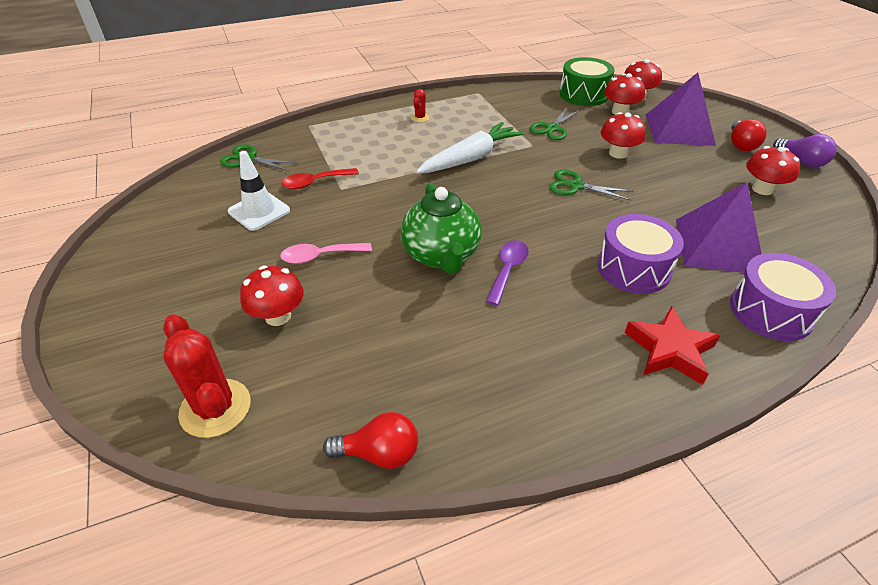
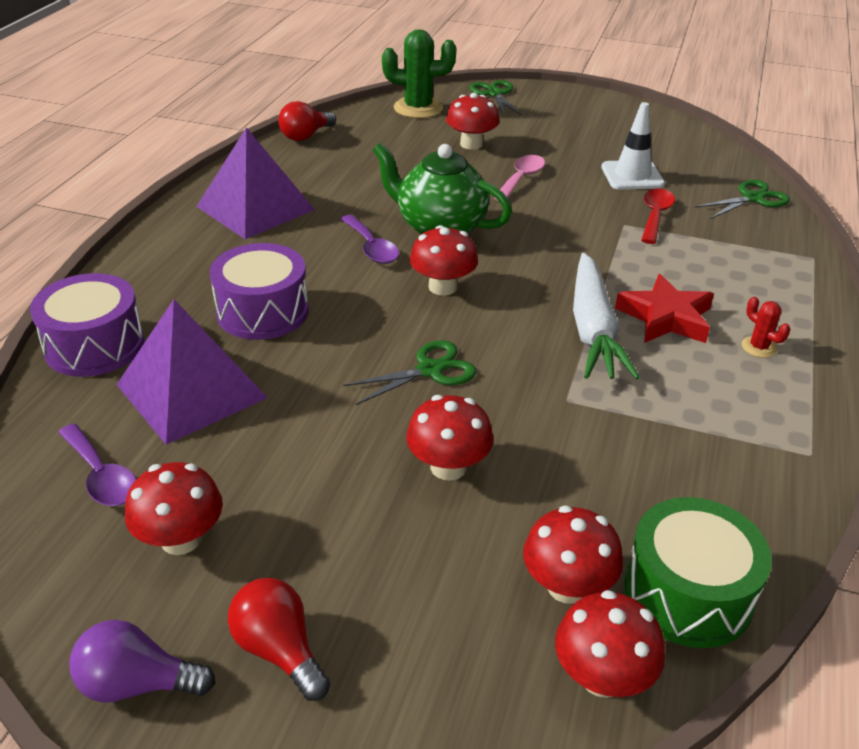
camera: 130 degrees right, 5 degrees down
(215, 408) = (418, 108): red cactus -> green cactus
(505, 218) = (443, 287): none -> red mushroom
(552, 128) = (595, 453): green scissors -> green scissors (494, 94)
(669, 350) = (174, 265): red star -> red star (666, 318)
(679, 129) = (421, 613): purple pyramid -> purple pyramid (255, 208)
(793, 231) = (101, 476): none -> purple spoon

